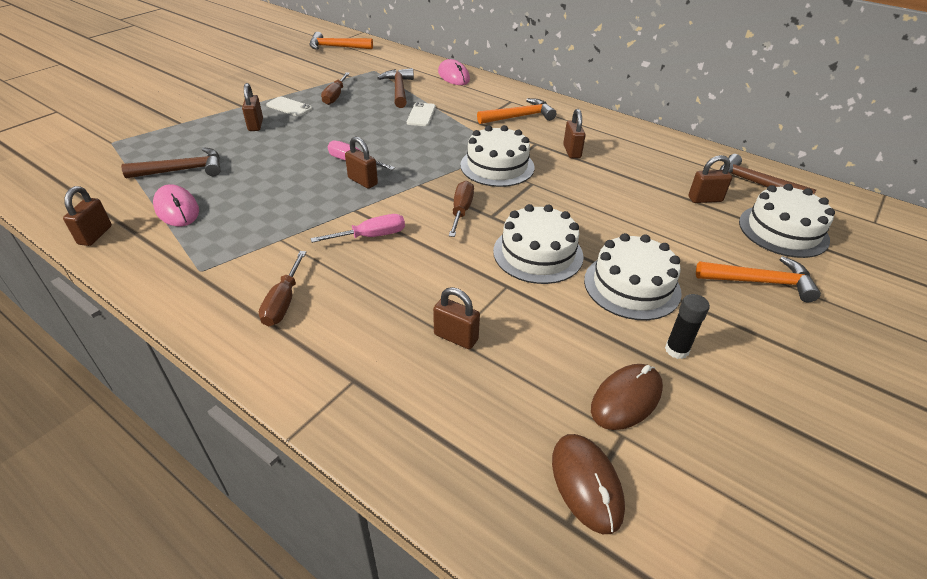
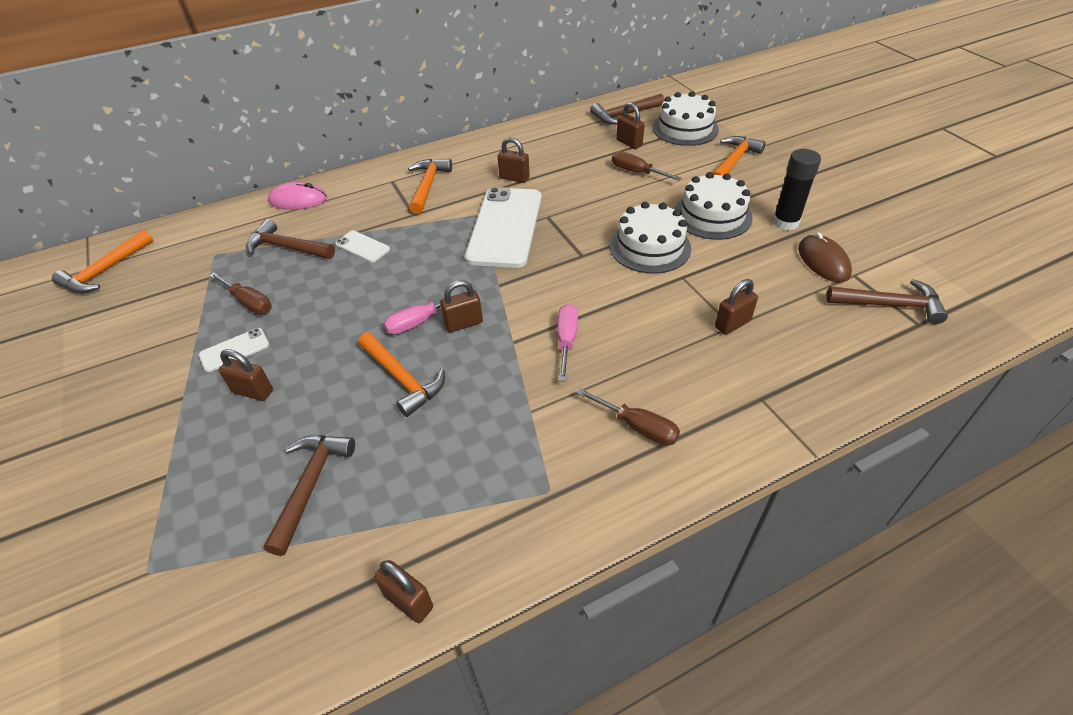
camera: 60 degrees left, 5 degrees up
(177, 209) = (405, 501): pink mouse -> none
(290, 173) = (402, 379): none -> orange hammer
(461, 211) = (562, 270): brown screwdriver -> brown screwdriver (636, 172)
(497, 166) = (505, 227): white cake -> white phone
(586, 483) = (890, 305): brown mouse -> brown hammer
(676, 350) = (785, 222): black glue stick -> black glue stick, size x1.50
(705, 199) = (629, 143): brown padlock -> brown padlock turned 60 degrees counterclockwise

